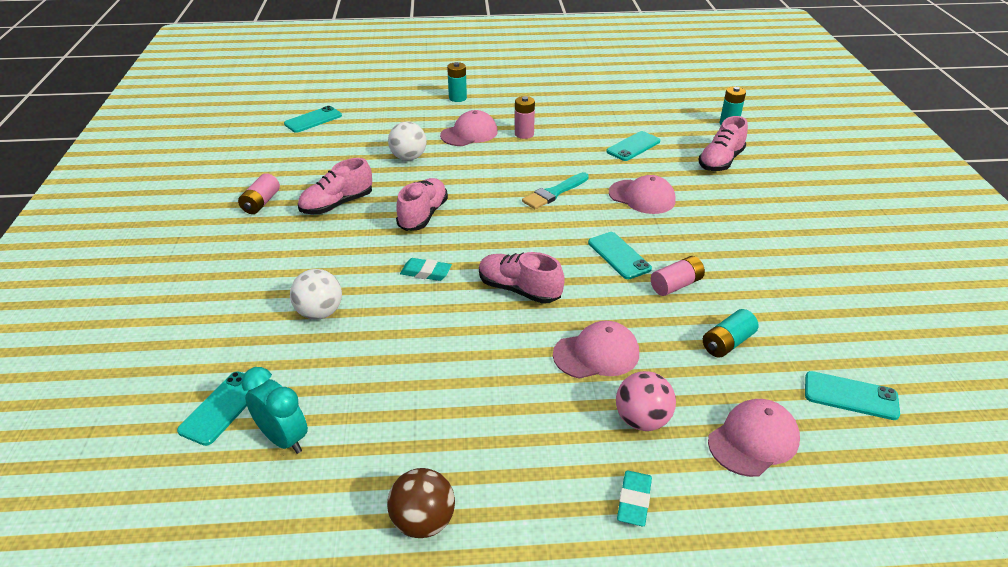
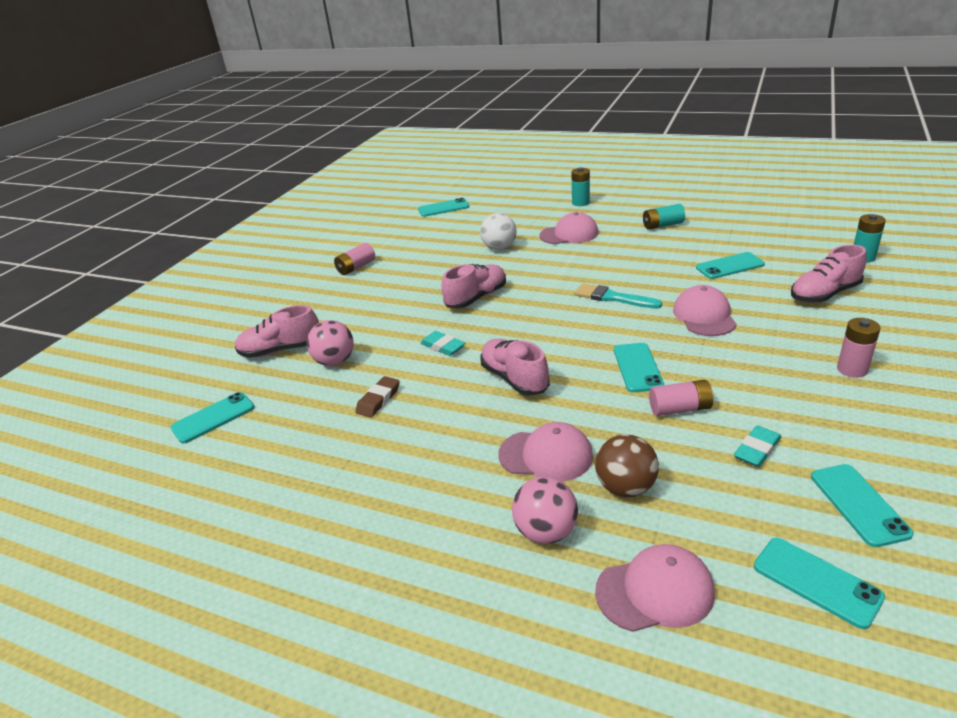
camera: 30 degrees right, 5 degrees down
(284, 439) = (235, 454): turquoise clock -> none
(320, 313) = (335, 361): white ball -> pink ball
(337, 204) = (412, 277): pink shoe -> pink shoe (281, 350)
(400, 342) = (378, 400): none -> brown eraser
(423, 521) = (284, 557): brown ball -> brown ball (625, 487)
(524, 134) = (621, 241): pink battery -> pink battery (852, 369)
(554, 193) = (613, 297): turquoise brush -> turquoise brush turned 45 degrees clockwise
(633, 501) = (480, 608): turquoise eraser -> turquoise eraser (756, 450)
(642, 197) = (704, 316): pink cap -> pink cap turned 150 degrees counterclockwise
(727, 343) = (697, 481): turquoise battery -> turquoise battery (662, 225)
(842, 330) = (858, 504): none -> turquoise phone

